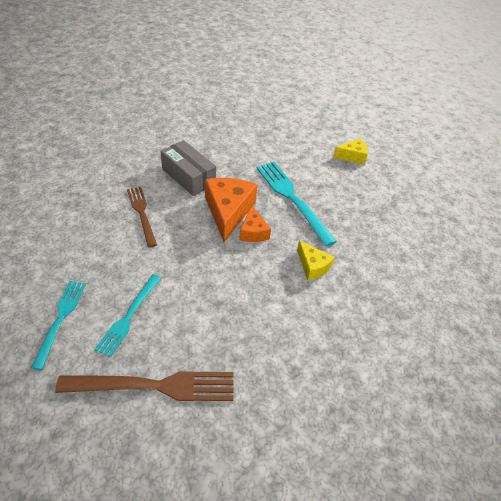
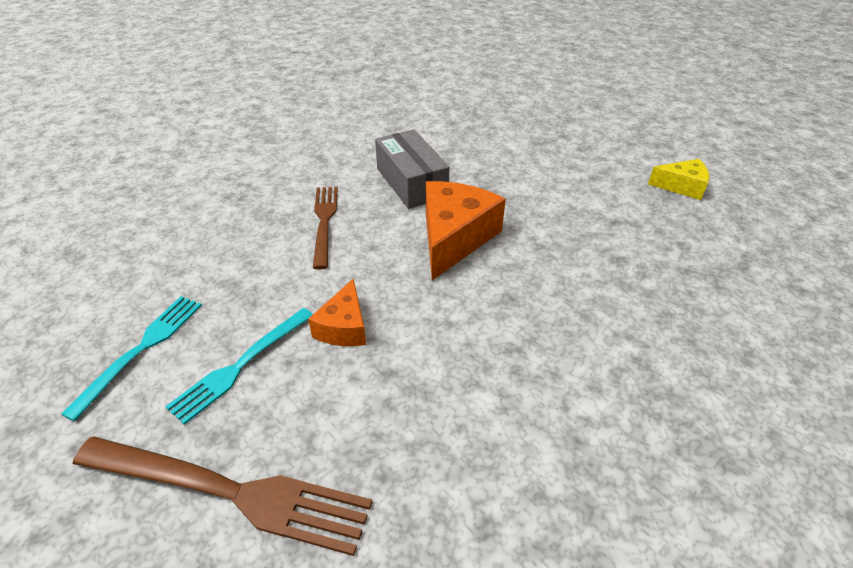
camera: 20 degrees right, 5 degrees down
(253, 232) = (484, 272): orange cheese -> orange cheese (344, 327)
(292, 199) = (564, 233): turquoise fork -> none
(312, 266) = (572, 342): yellow cheese -> none

